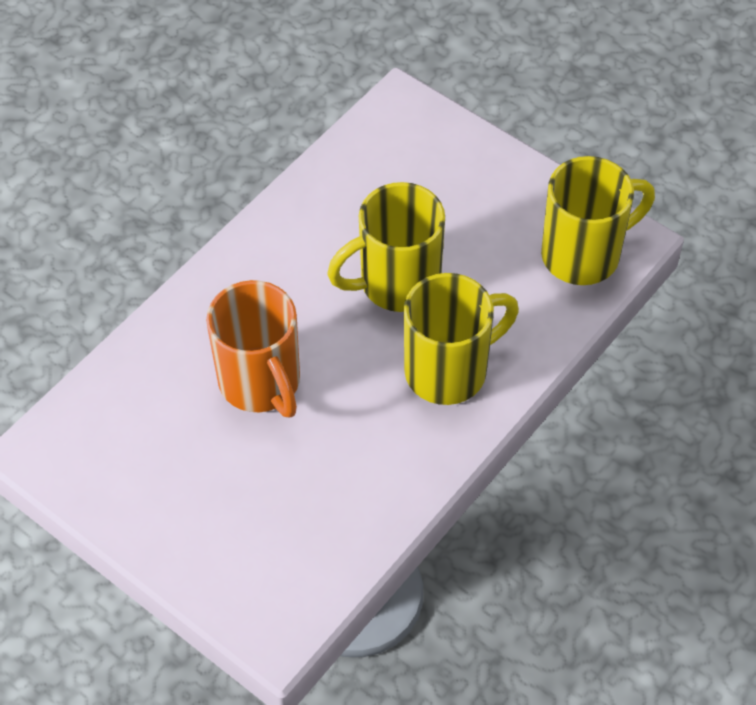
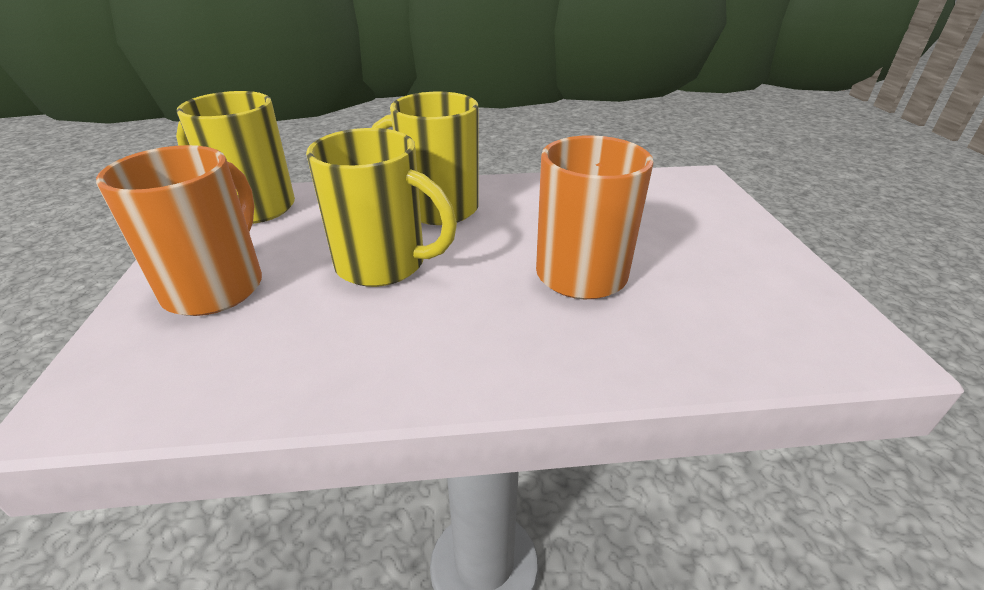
camera: 135 degrees left, 20 degrees down
(466, 189) = (217, 286): none -> orange mug

